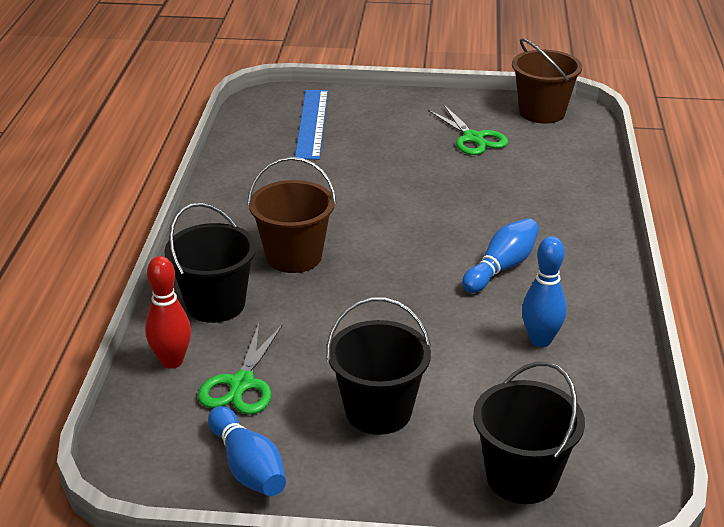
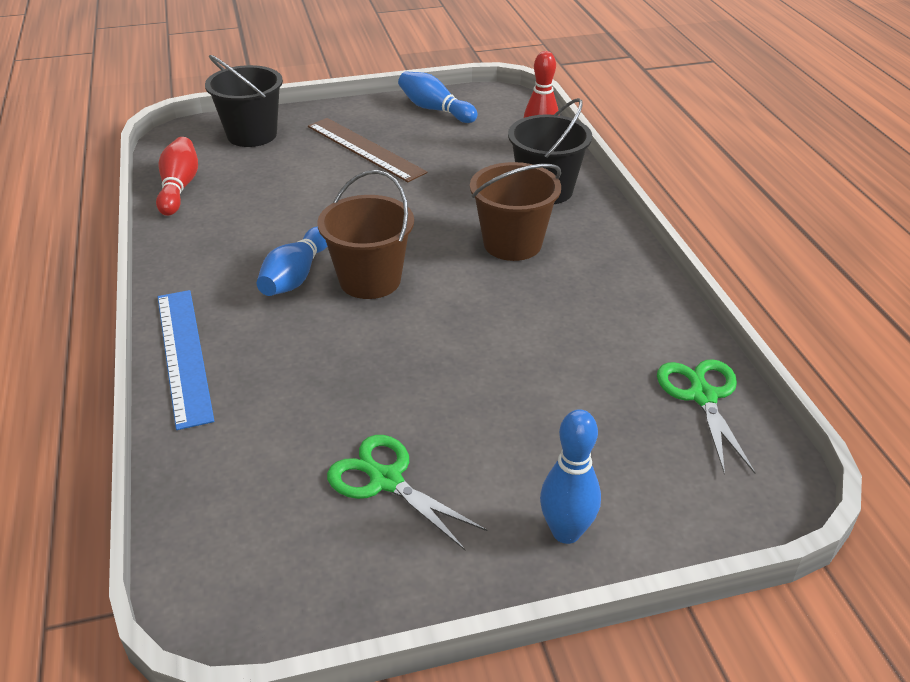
camera: 160 degrees right, 5 degrees up
(242, 383) = (475, 146): green scissors -> green scissors (702, 396)
(312, 123) = (649, 448): blue ruler -> blue ruler (183, 355)
(378, 411) = (365, 149): black bucket -> brown ruler
(540, 340) = (247, 217): blue bowling pin -> blue bowling pin (566, 532)
(542, 112) = (281, 590): brown bucket -> brown bucket (370, 280)
(618, 400) = (179, 188): none -> red bowling pin

